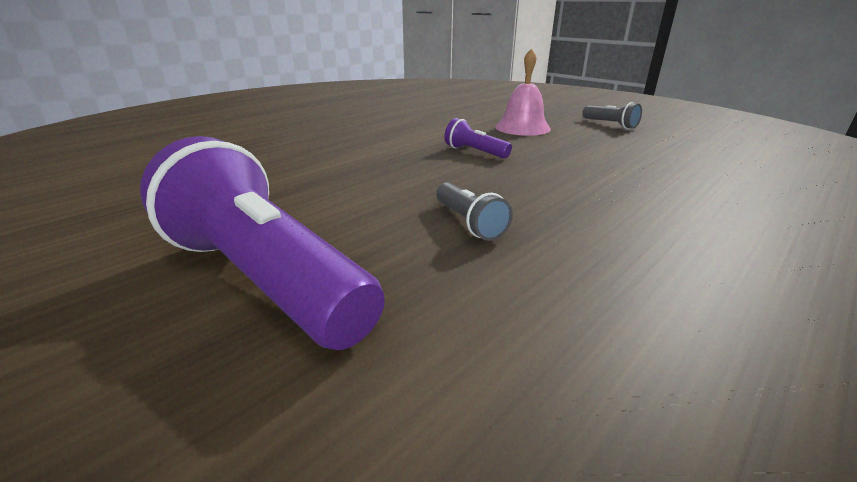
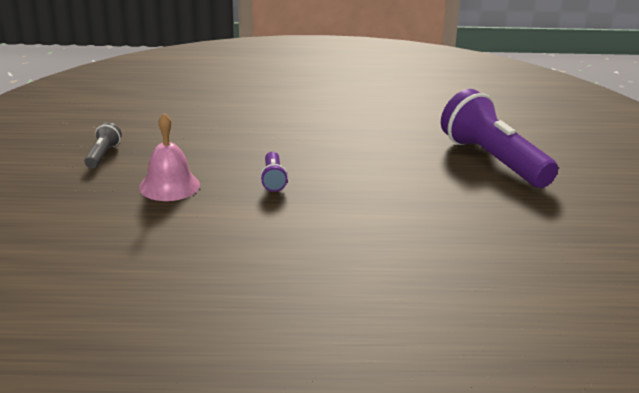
camera: 135 degrees left, 0 degrees up
(265, 277) = (493, 160): purple flashlight -> purple flashlight turned 150 degrees clockwise
(469, 223) = (380, 143): grey flashlight -> none

